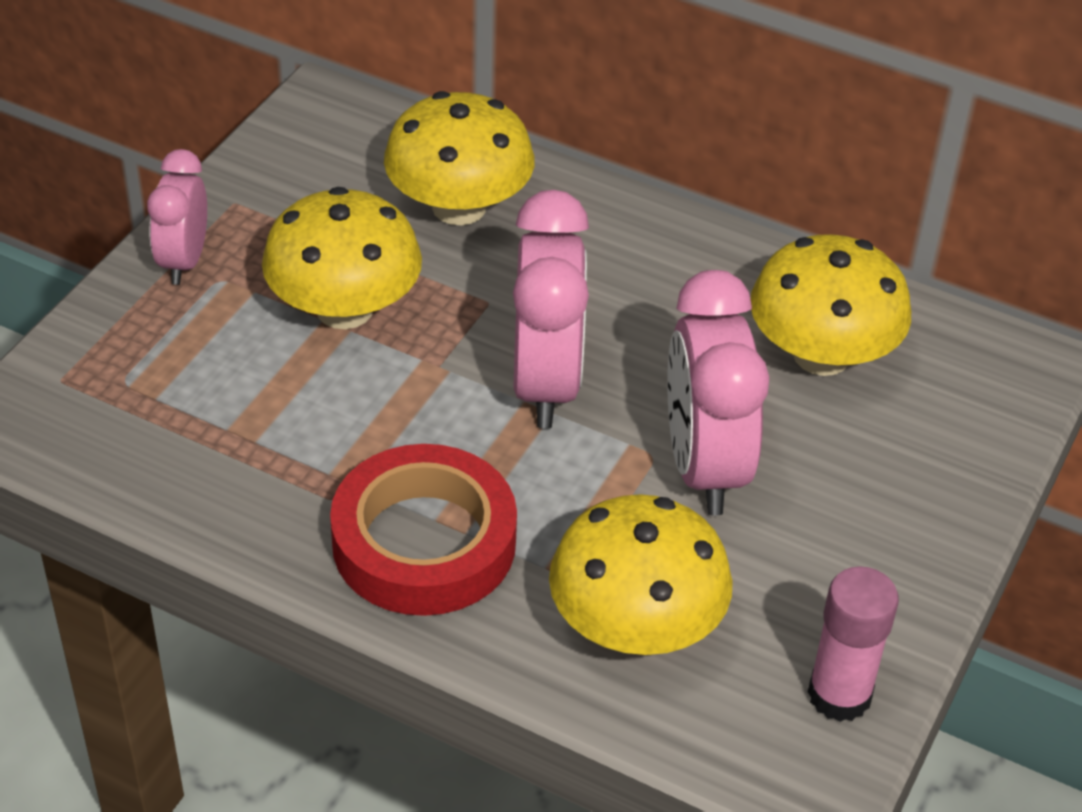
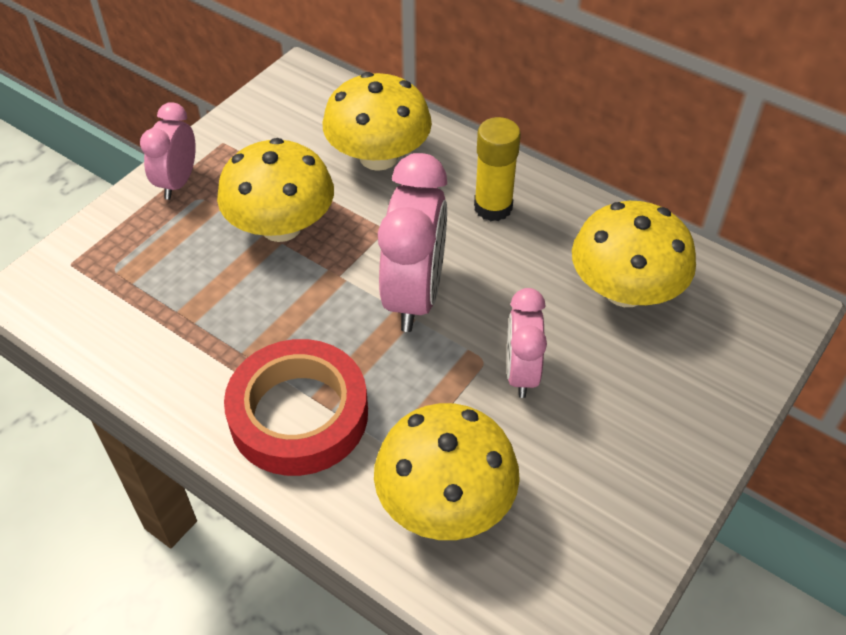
camera: 10 degrees right, 5 degrees up
(629, 262) = (493, 207): none -> yellow glue stick
(704, 467) = (521, 373): pink clock -> pink clock, size x0.60
(839, 695) = (597, 579): pink glue stick -> none

